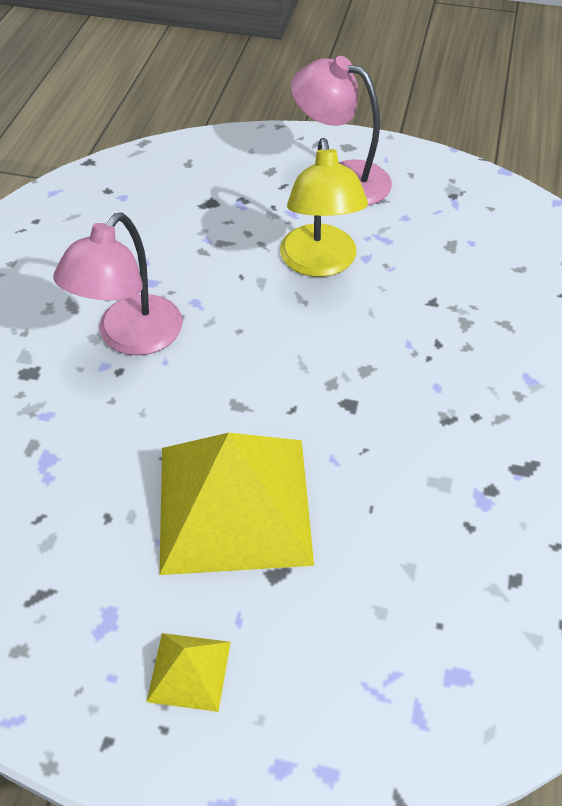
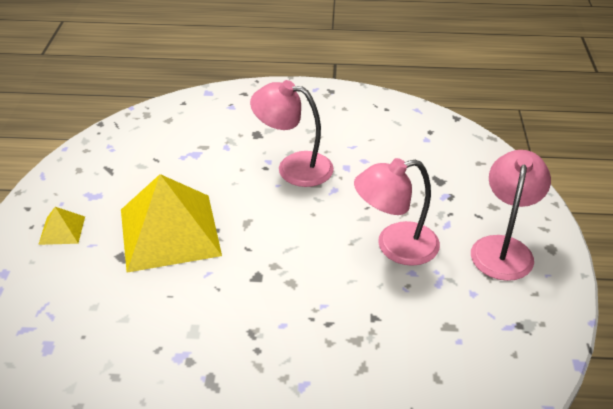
camera: 80 degrees right, 10 degrees down
(320, 263) = (395, 246): yellow lamp -> pink lamp

